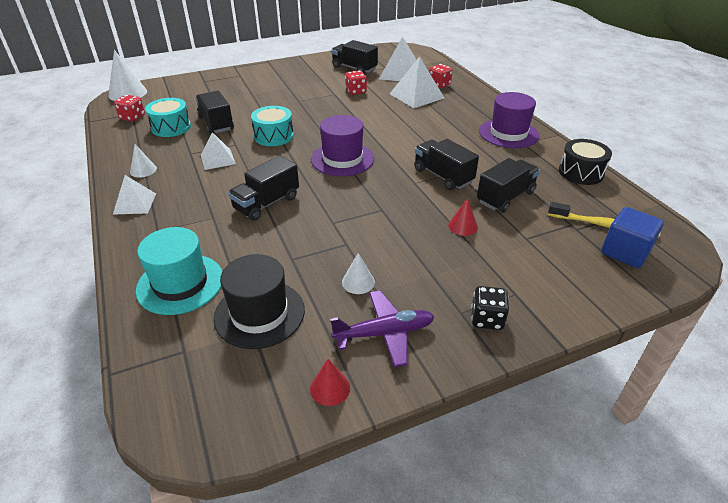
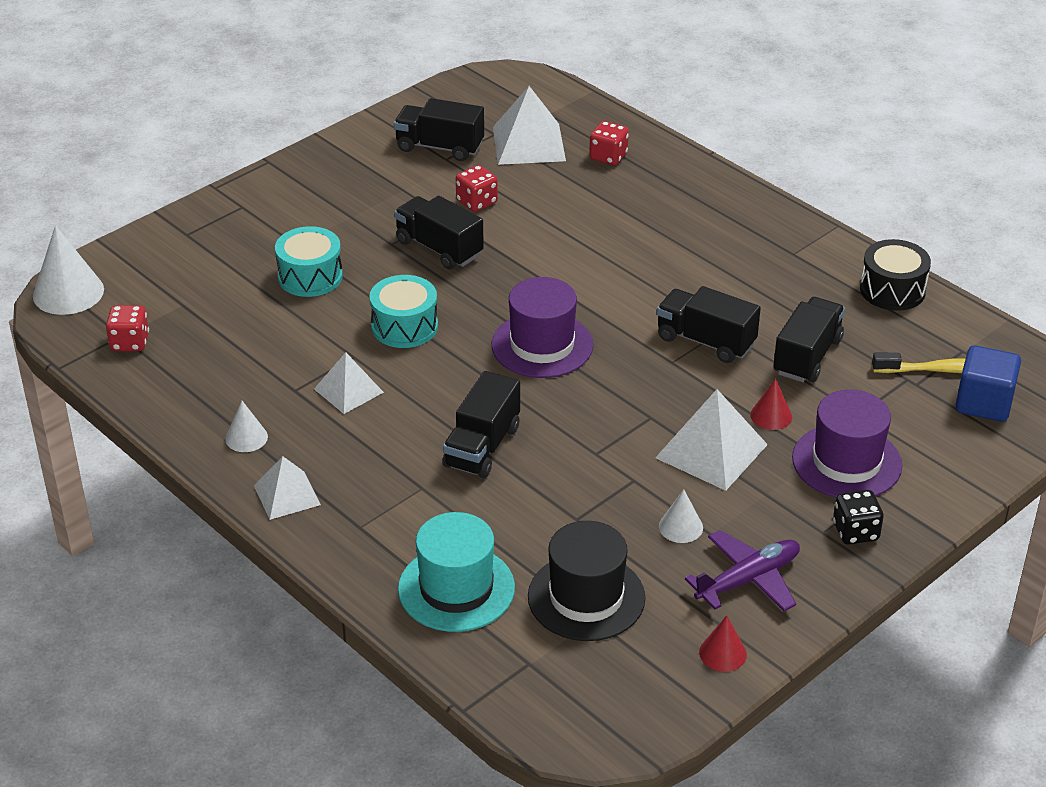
camera: 20 degrees left, 0 degrees up
(171, 127) = (217, 348): turquoise drum -> turquoise drum (310, 276)
(216, 123) = (288, 323): black truck -> black truck (439, 248)
(416, 96) = (584, 190): white pyramid -> white pyramid (711, 451)
(508, 133) = (764, 239): purple hat -> purple hat (846, 462)

